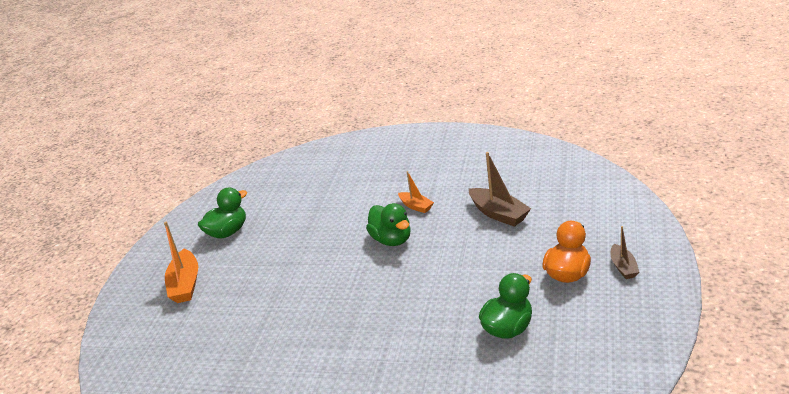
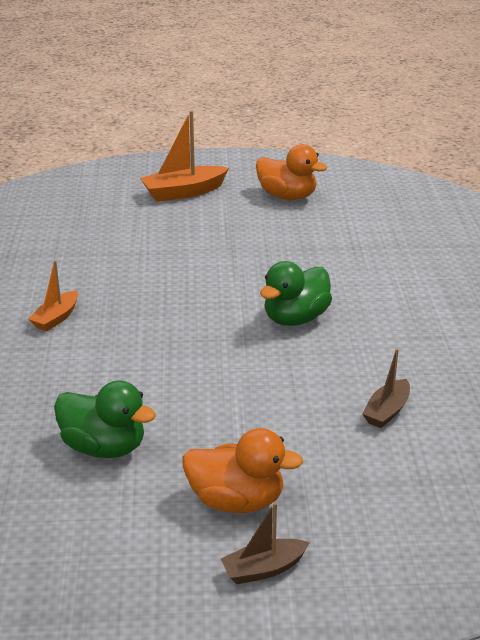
camera: 70 degrees right, 0 degrees up
(228, 232) = (287, 196): green duck -> orange duck
(416, 206) = (384, 328): orange boat -> orange boat (56, 318)
(499, 214) = (387, 411): brown boat -> brown boat, size x0.60

